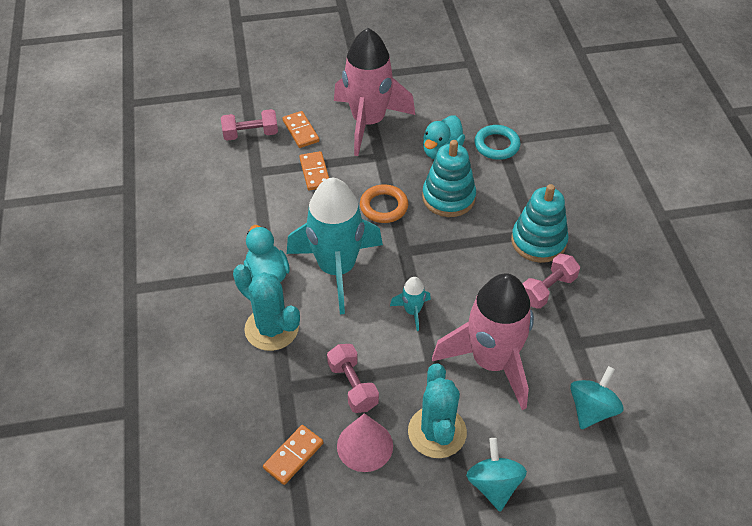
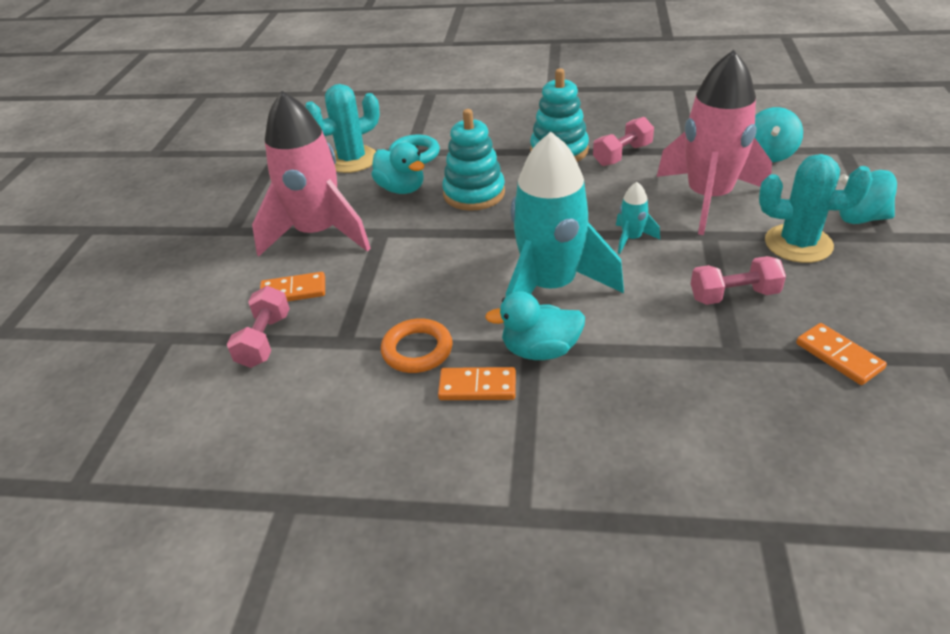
camera: 70 degrees left, 10 degrees down
(271, 328) = (634, 355): turquoise cactus -> turquoise cactus (352, 160)
(314, 172) = (377, 287): orange domino -> orange domino (477, 387)
(365, 445) = (819, 296): pink cone -> none
(384, 206) = (465, 239): orange ring -> orange ring (417, 350)
(547, 289) = (622, 155): pink dumbbell -> pink dumbbell turned 75 degrees clockwise
(591, 409) = (769, 154): turquoise spinning top -> turquoise spinning top turned 120 degrees counterclockwise

